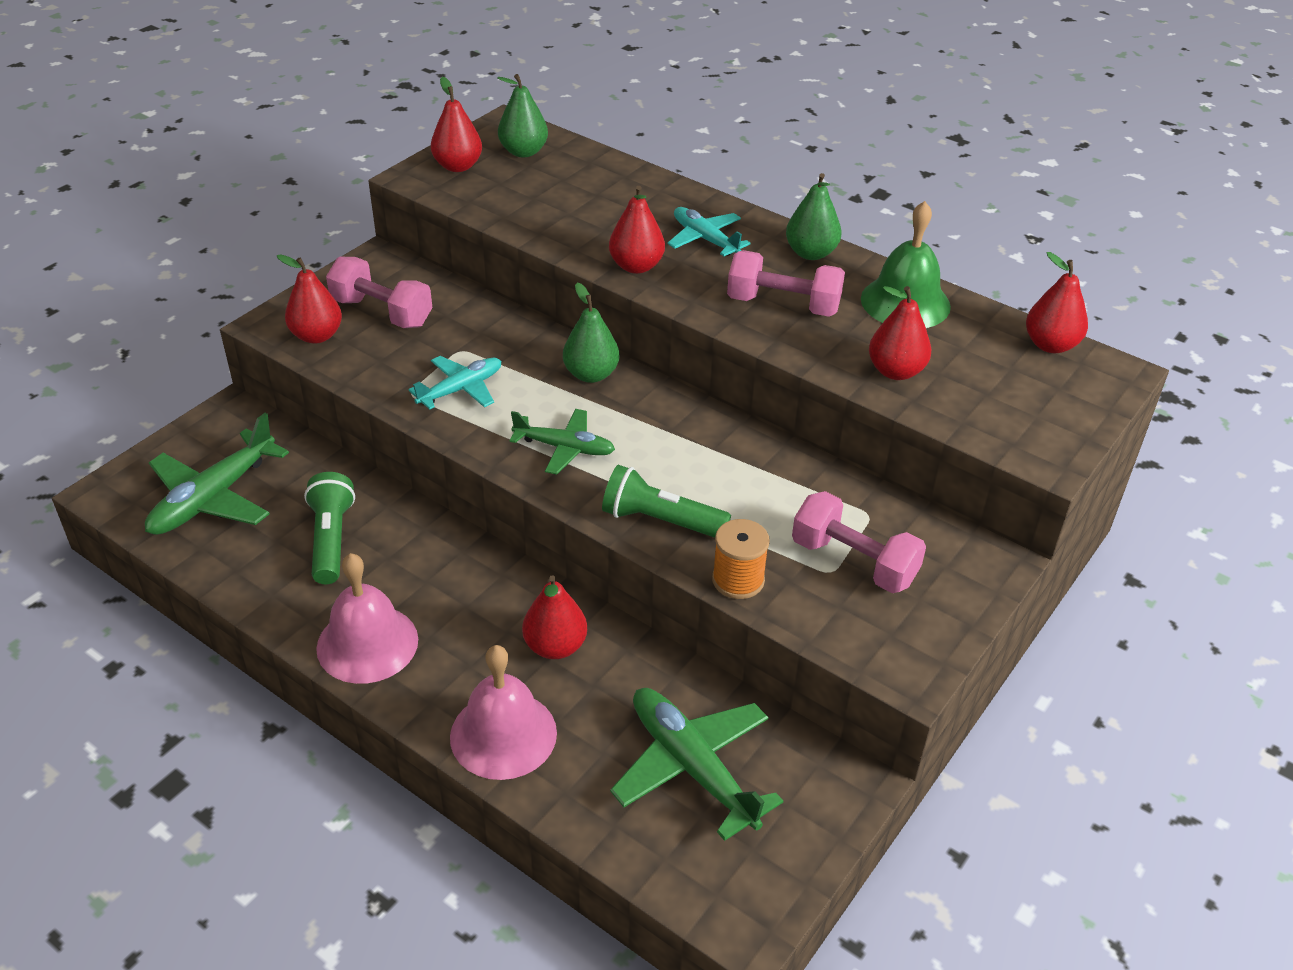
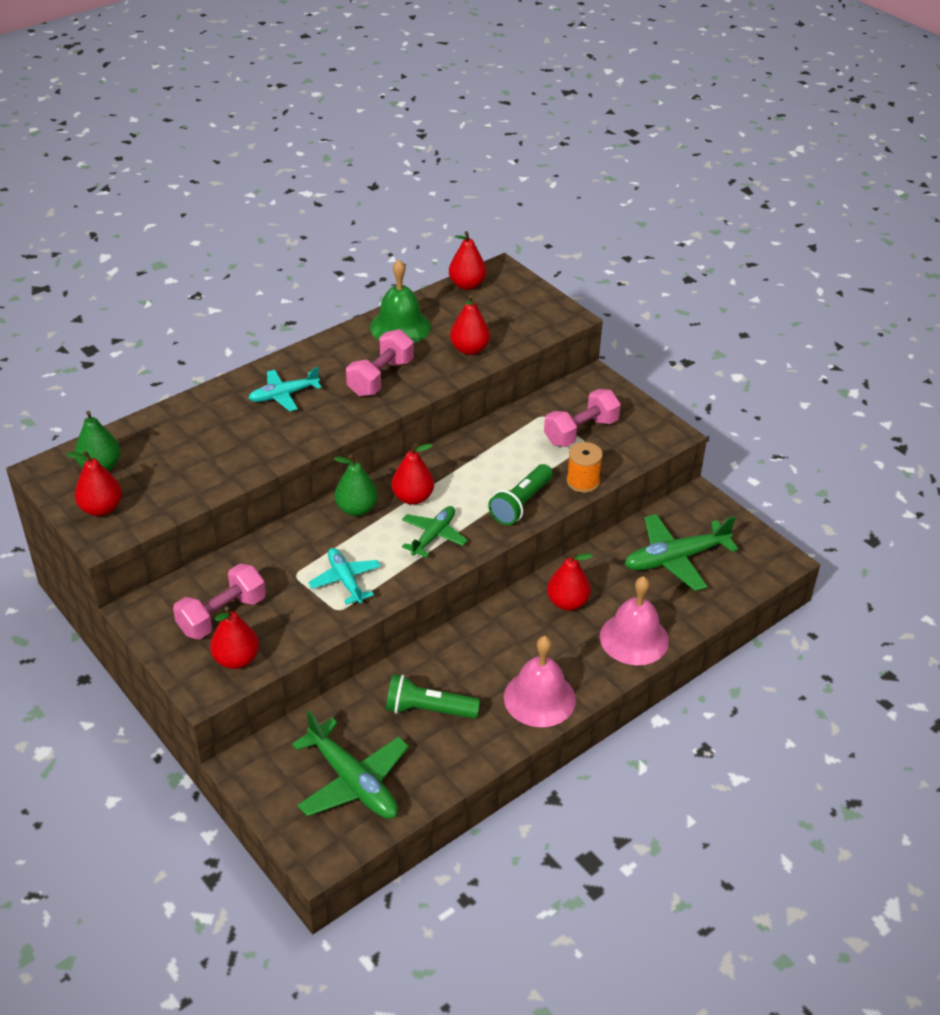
camera: 75 degrees left, 0 degrees up
(636, 266) = (302, 435): red pear -> red pear (413, 497)
(811, 253) = (325, 351): green pear -> none

